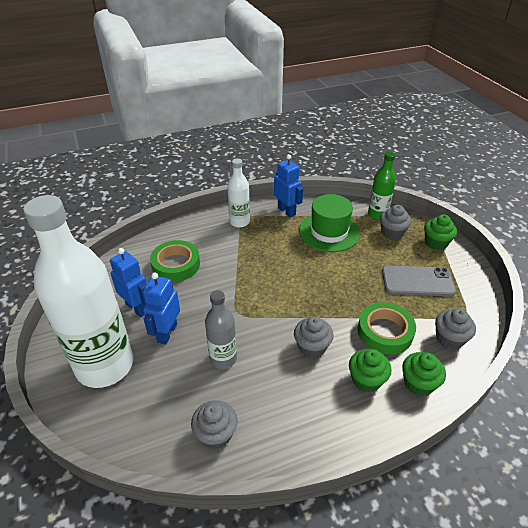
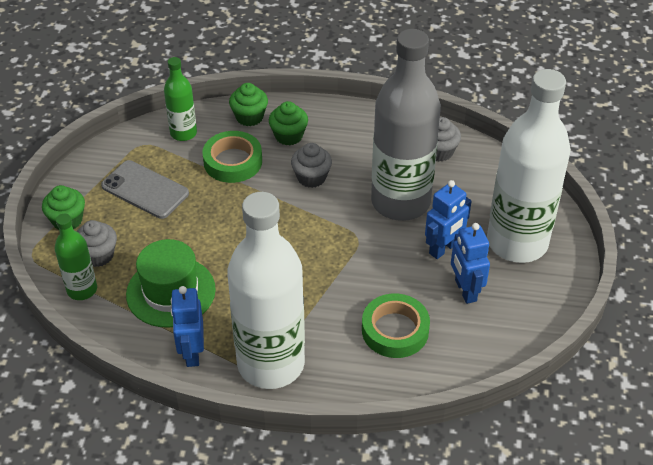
camera: 150 degrees left, 5 degrees up
(223, 358) = (400, 202): grey bottle -> grey bottle, size x2.09
(239, 222) = (271, 364): white bottle -> white bottle, size x2.09
(449, 339) = (183, 133): grey cupcake -> green bottle

